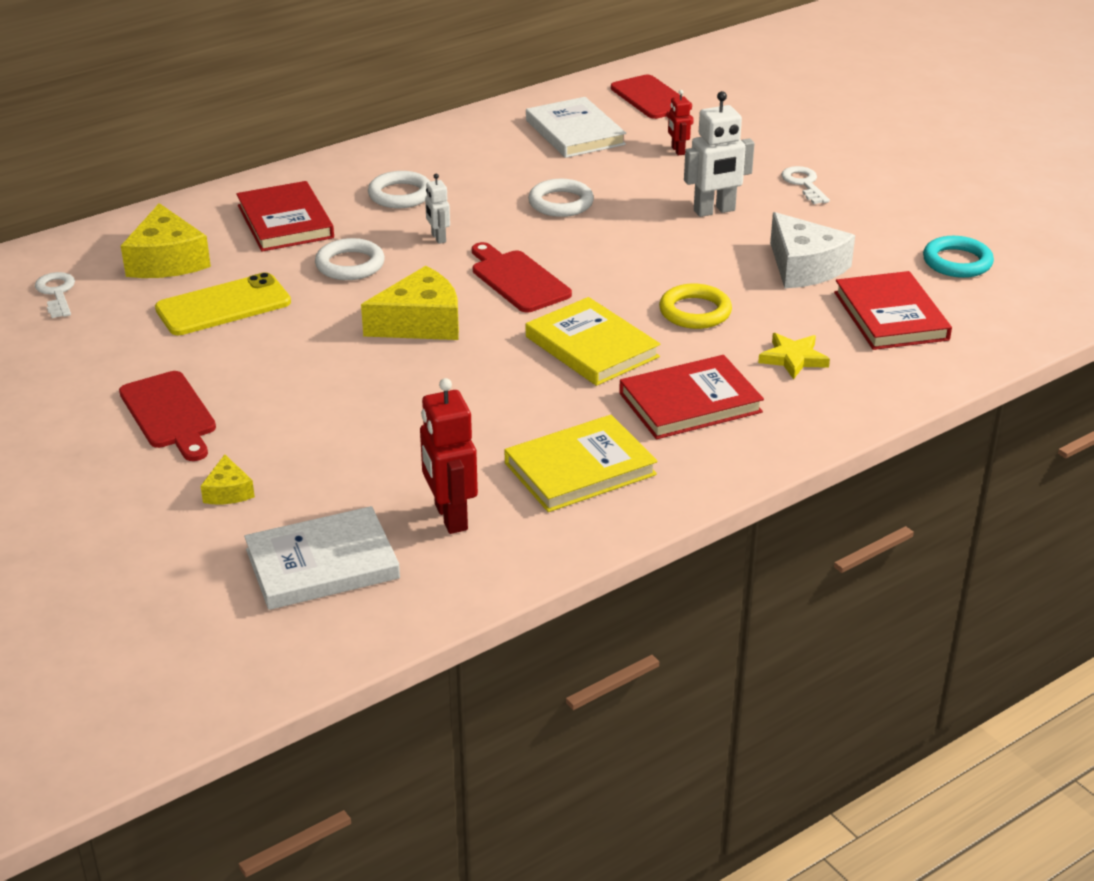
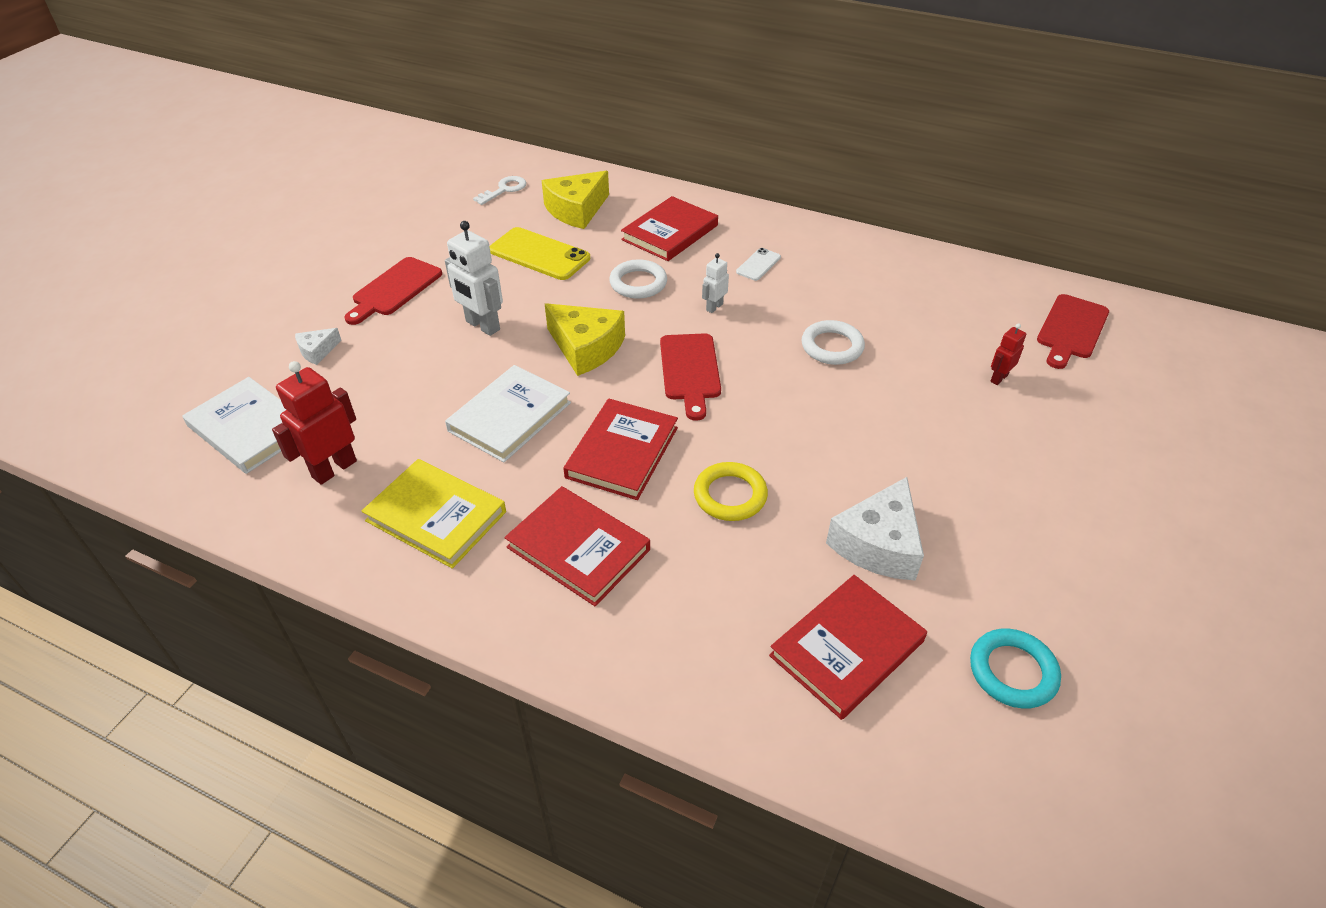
camera: 60 degrees right, 10 degrees up
(228, 491) = (317, 351): yellow cheese -> white cheese
(400, 195) = (758, 264): white ring -> white phone
(517, 279) = (690, 371): red cutting board -> red cutting board turned 150 degrees clockwise
(575, 132) = (956, 309): white book -> white book (510, 417)
(591, 347) = (622, 452): yellow book -> red book
(714, 211) = (917, 442): white robot -> white robot (482, 326)
(793, 359) = (704, 596): yellow star -> none
(804, 184) = (1038, 486): white key -> none

